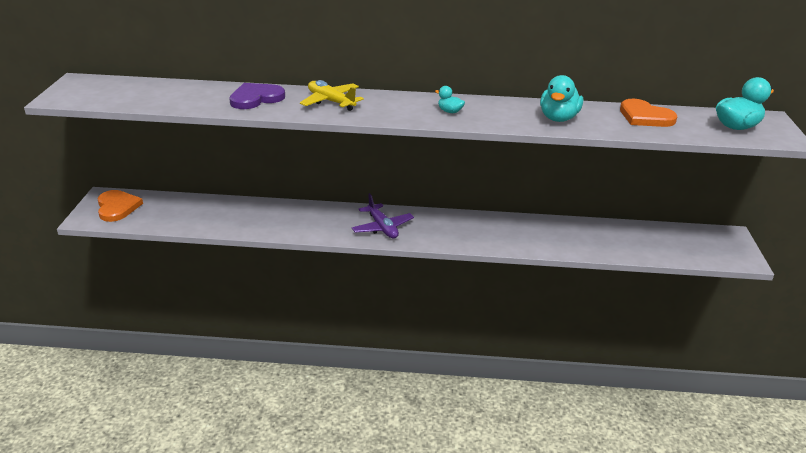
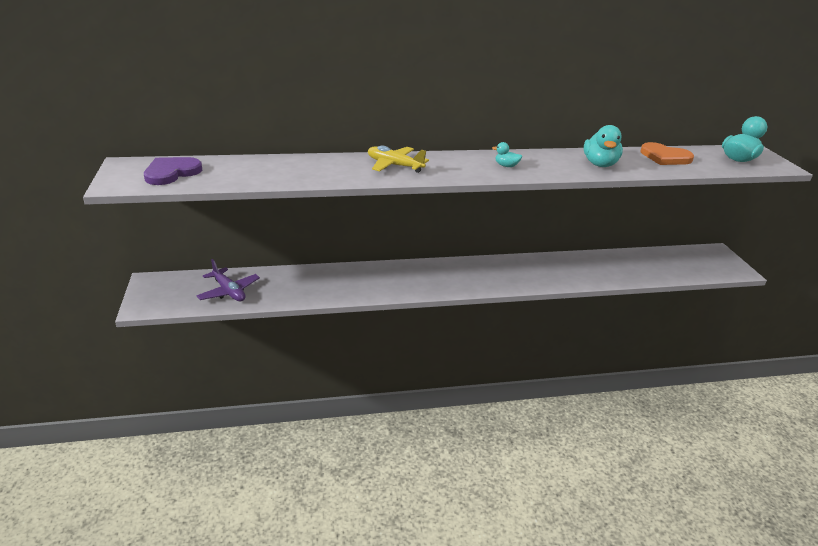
camera: 15 degrees left, 0 degrees up
(117, 207) = (170, 291): orange heart -> none
(256, 98) = (321, 168): purple heart -> purple heart (171, 173)
(382, 227) = (437, 280): purple plane -> purple plane (229, 291)

